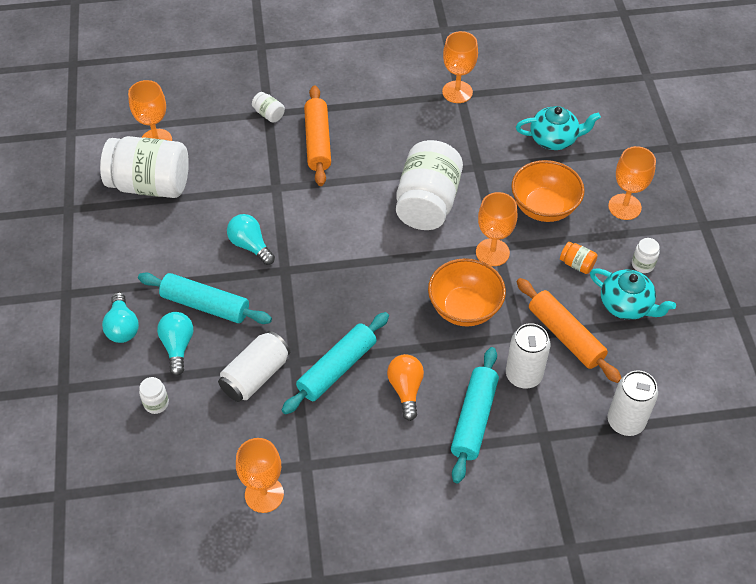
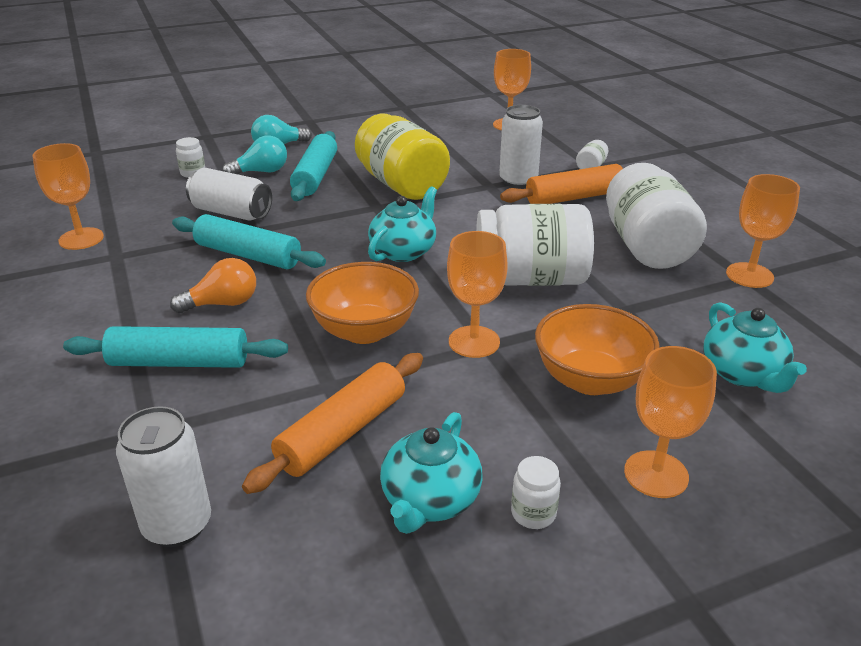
camera: 75 degrees right, 20 degrees down
(150, 185) = (452, 131): white jar -> white jar (647, 246)
(250, 245) = (401, 185): turquoise light bulb -> yellow jar
(365, 266) = (403, 251): none -> turquoise teapot
(523, 375) = (258, 398): white can -> white can (518, 181)
(577, 264) = (493, 429): orange jar -> none

